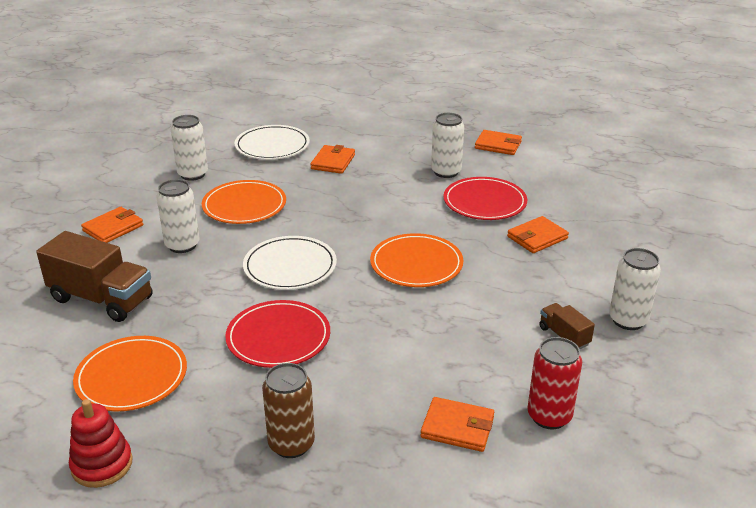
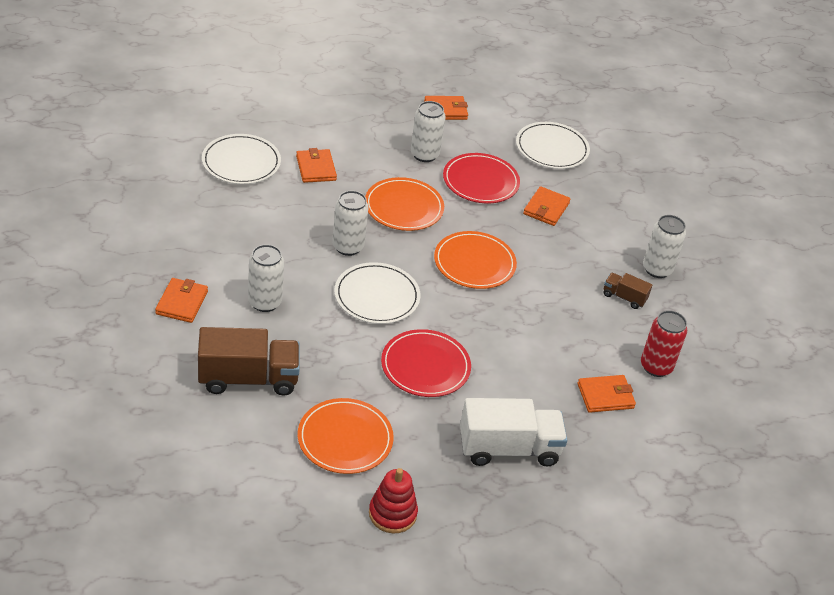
camera: 35 degrees left, 10 degrees up
(193, 174) = (196, 218): white can -> white can (348, 247)
(244, 205) = (280, 242): orange plate -> orange plate (403, 207)
(291, 444) = (508, 449): brown can -> white truck
(586, 192) = (552, 148): none -> white plate

